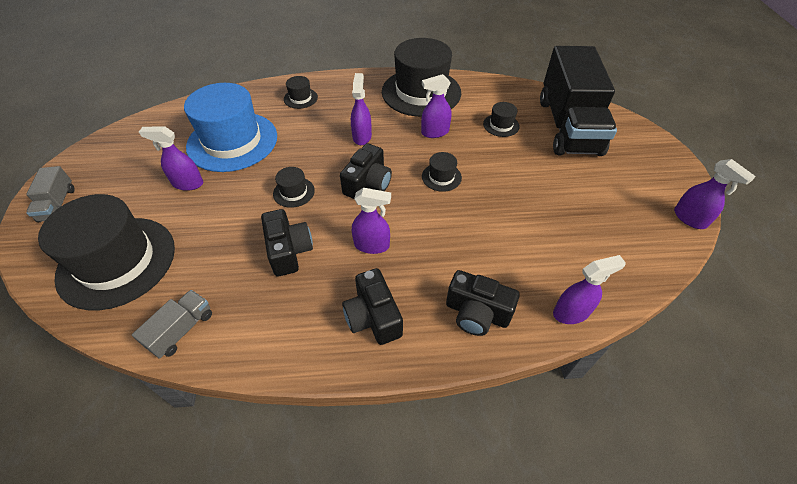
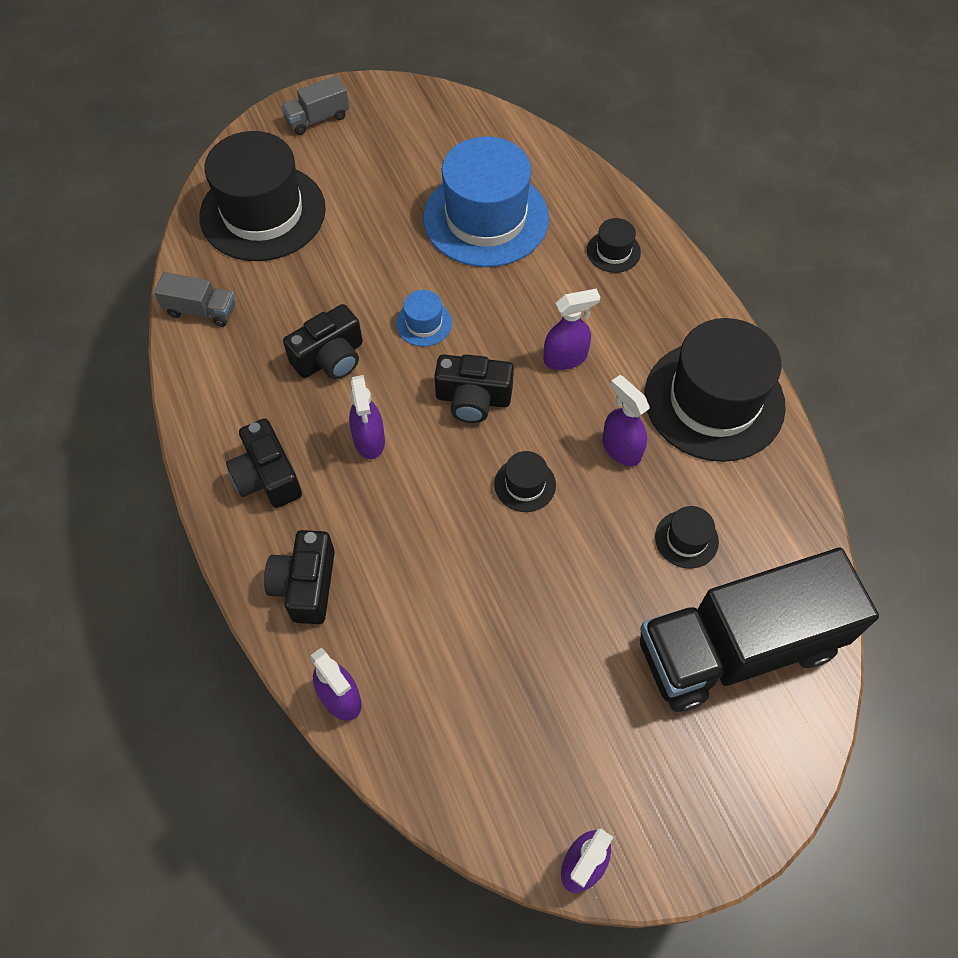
camera: 70 degrees right, 10 degrees up
(187, 183) = (394, 212): purple spray bottle -> none
(294, 192) = (424, 323): black hat -> blue hat
(373, 317) = (267, 477): black camera -> black camera turned 75 degrees counterclockwise

